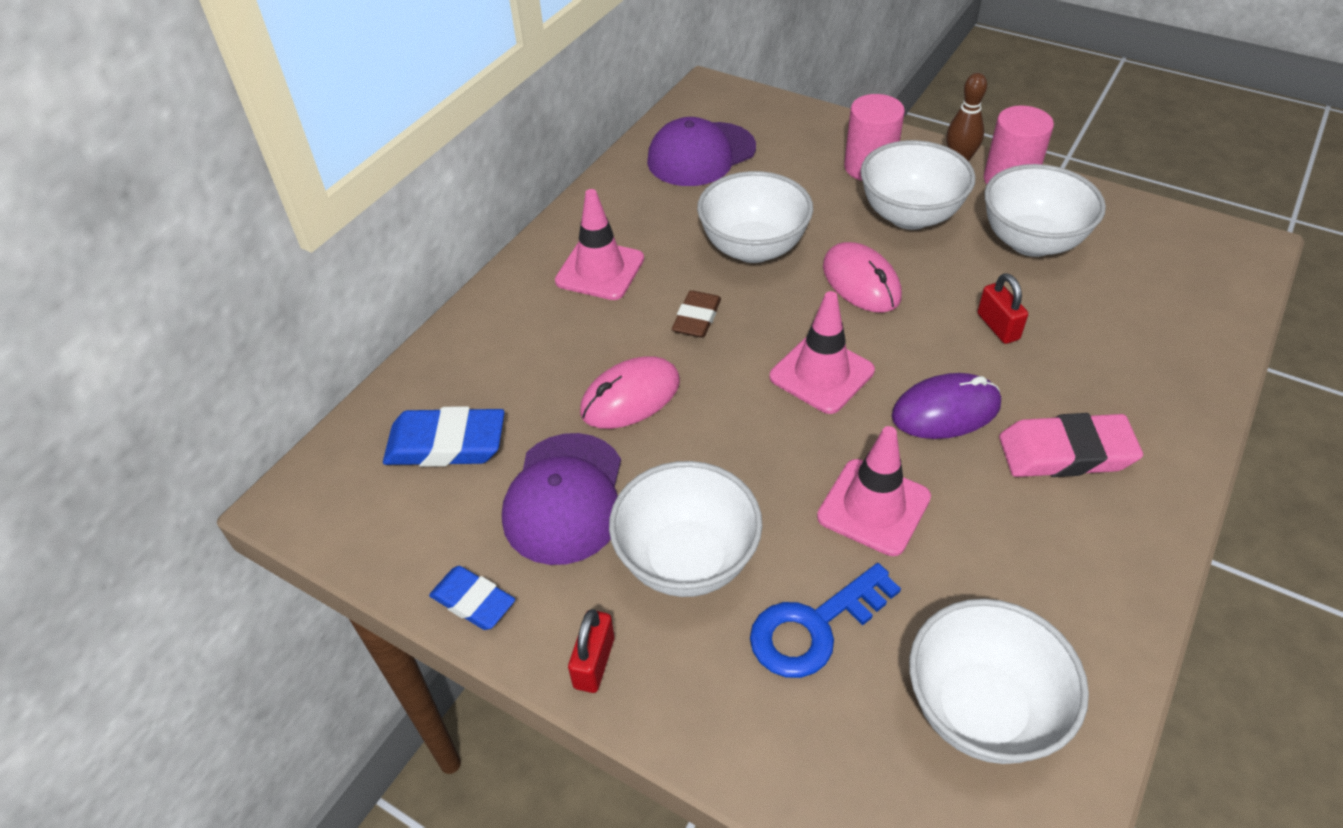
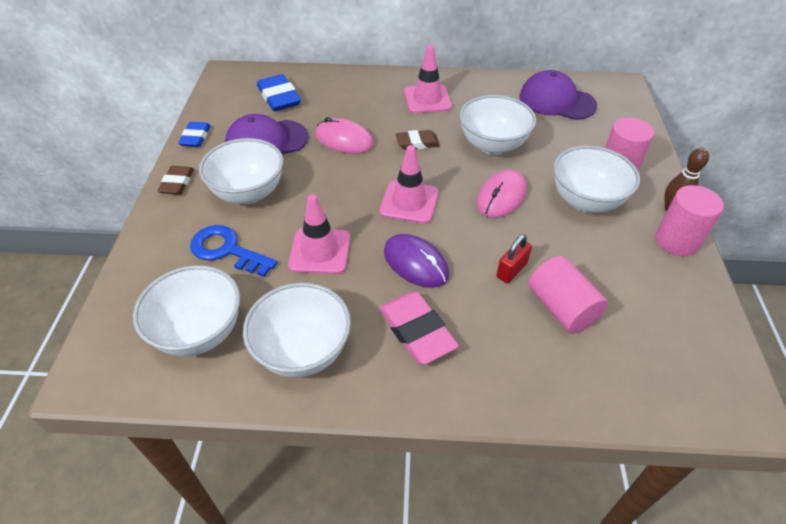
camera: 60 degrees right, 0 degrees up
(594, 662) = (177, 183): red padlock -> brown eraser
(1031, 242) = (616, 268): white bowl -> white bowl (303, 351)
(1075, 310) = (562, 308): none -> pink cylinder

